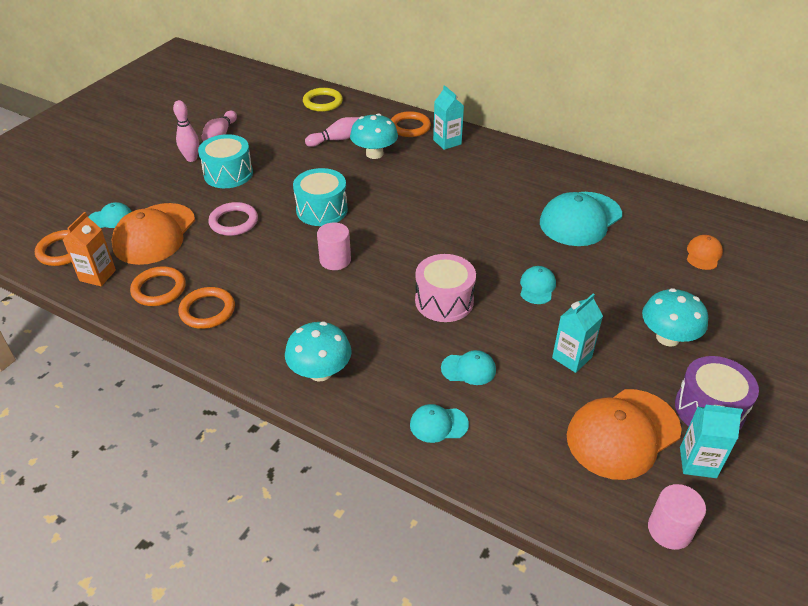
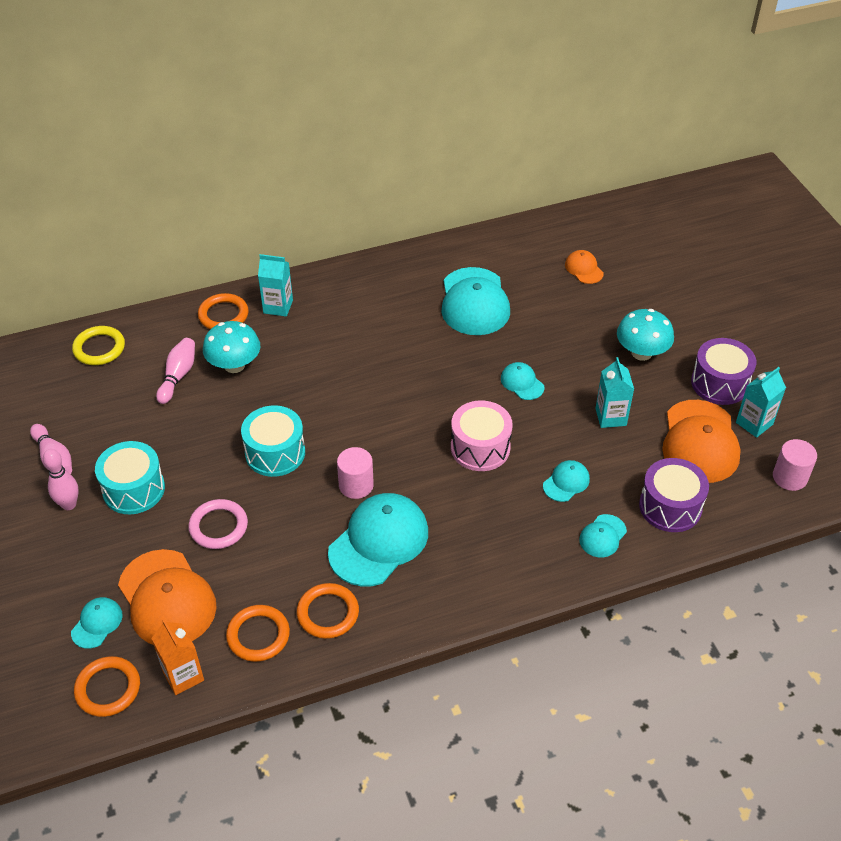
camera: 50 degrees left, 5 degrees up
(296, 299) = (379, 542): none -> turquoise cap
(320, 372) = (481, 575): turquoise mushroom -> none
(523, 453) = (670, 506): none -> purple drum

